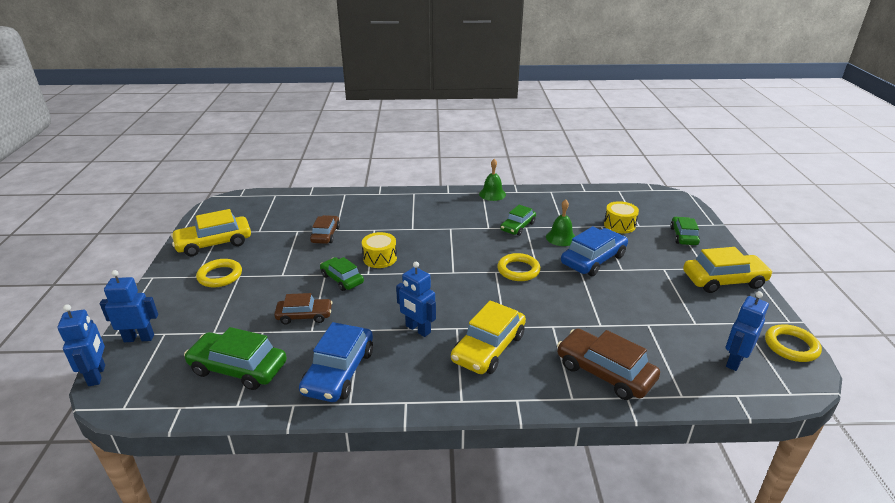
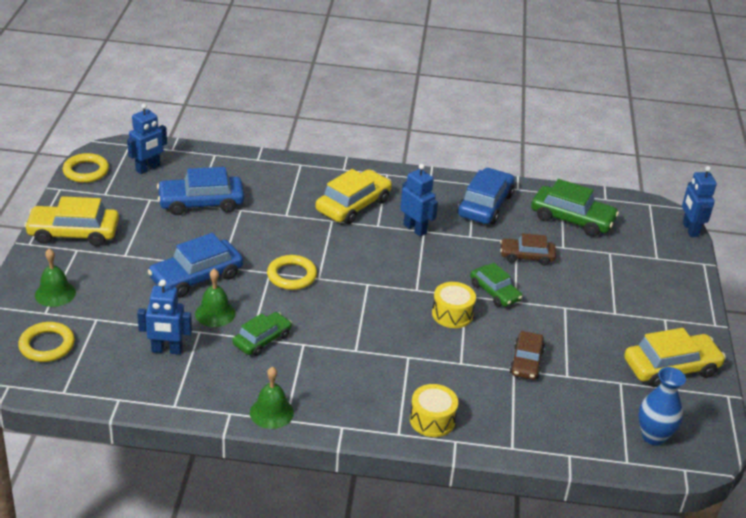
camera: 175 degrees left, 5 degrees up
(139, 338) = (677, 256): blue robot -> blue robot (166, 350)
(220, 276) = (636, 315): yellow ring -> yellow ring (47, 345)
(251, 207) = (653, 436): none -> blue vase
(605, 372) = (263, 176): brown car -> none
(619, 225) = (122, 323): yellow drum -> yellow drum (432, 420)
(643, 326) = (201, 203): none -> blue car
(683, 236) = (55, 293): green car -> green bell

